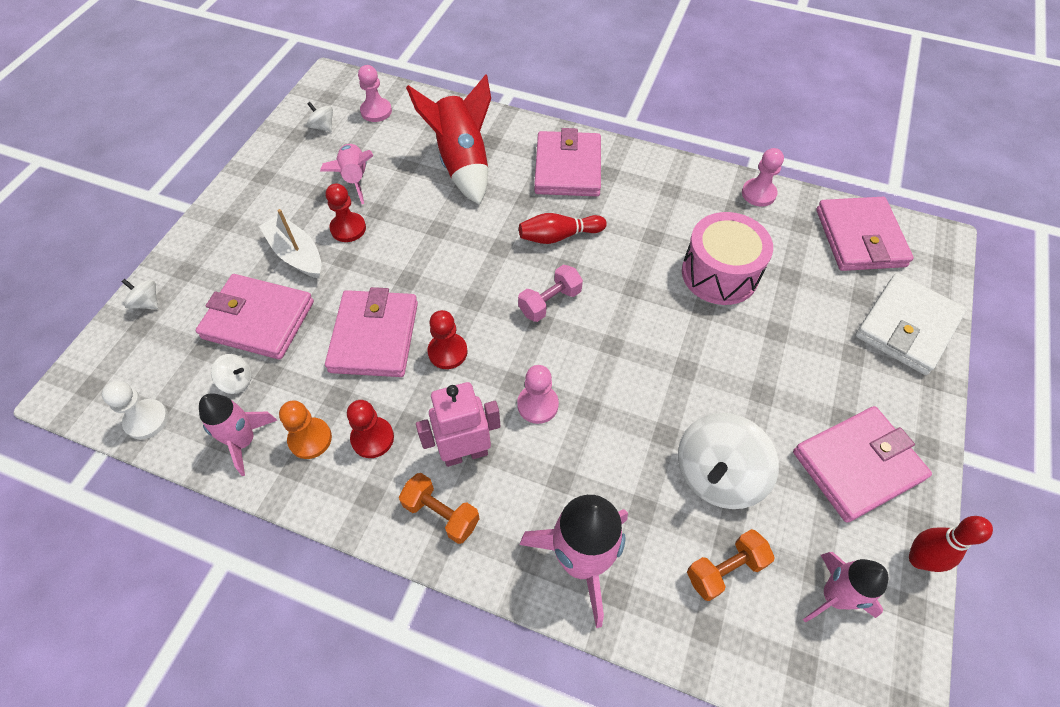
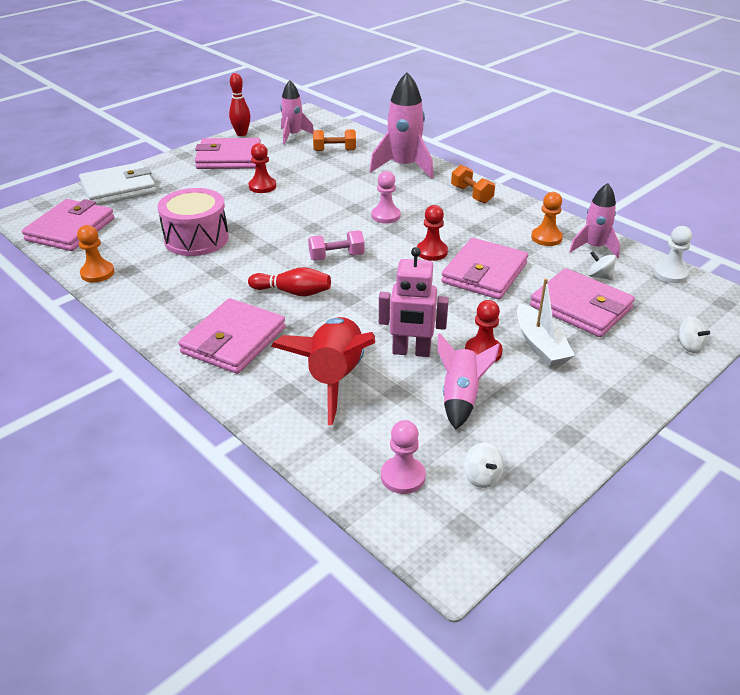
camera: 155 degrees left, 20 degrees down
(372, 438) = (503, 228): red pawn -> red pawn (262, 186)
(465, 453) = (445, 210): pink robot -> pink robot (411, 352)
(717, 475) = (305, 171): white spinning top -> none
(758, 194) = (97, 273): pink pawn -> orange pawn

